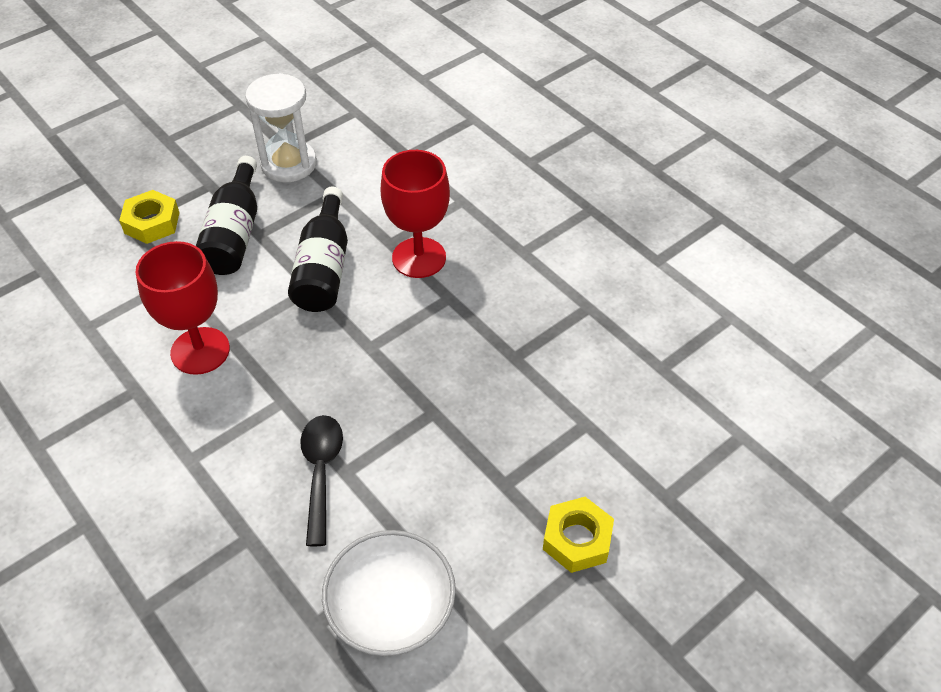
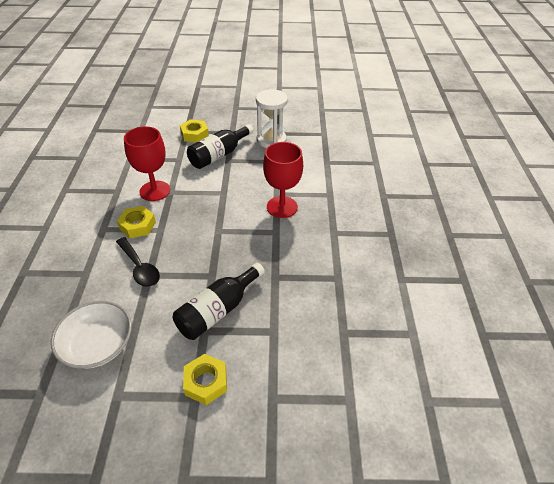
camera: 40 degrees right, 5 degrees down
(240, 418) = (137, 225): none -> yellow nut
(321, 472) = (140, 268): black spoon -> black spoon turned 105 degrees clockwise
(324, 268) = (237, 188): black bottle -> black bottle (218, 310)

